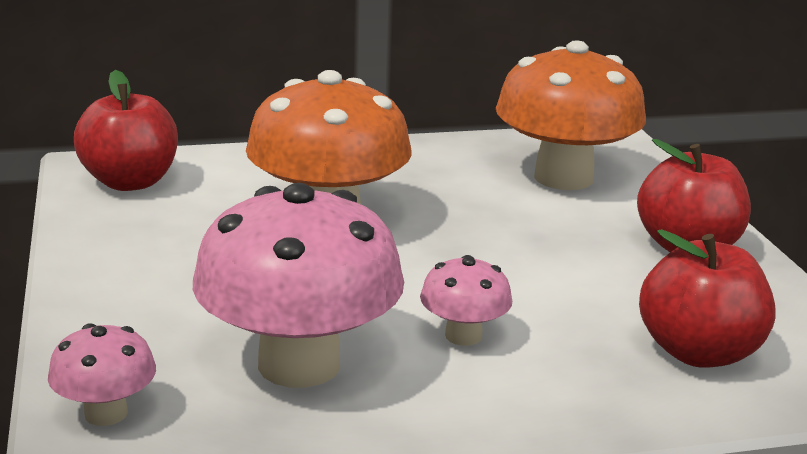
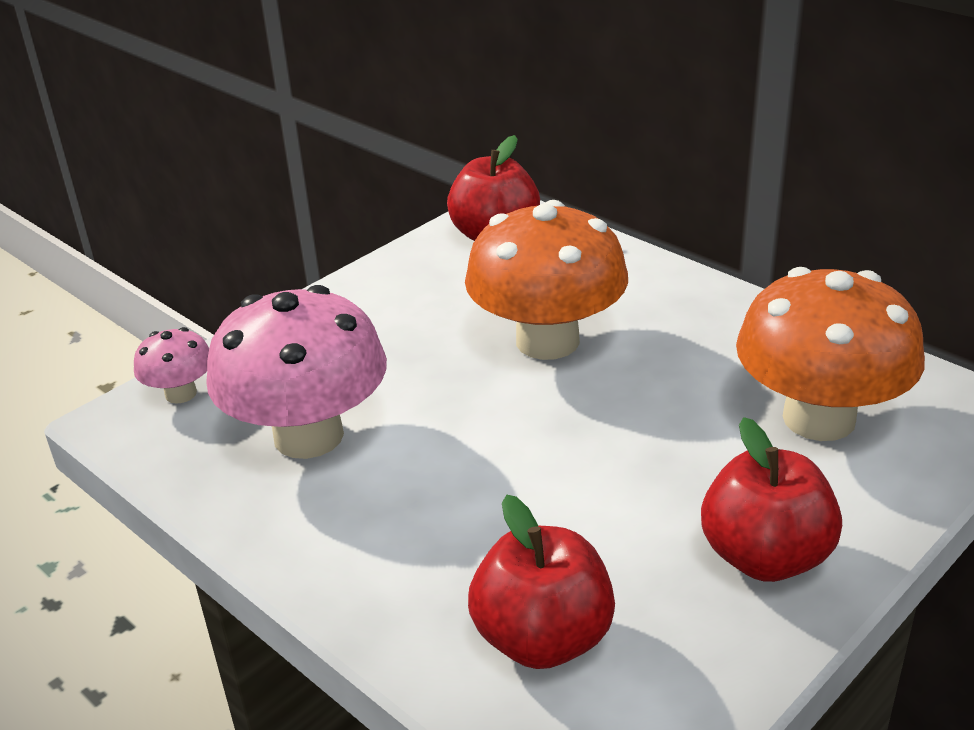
camera: 60 degrees right, 10 degrees up
(463, 336) = (429, 491): pink mushroom -> none

